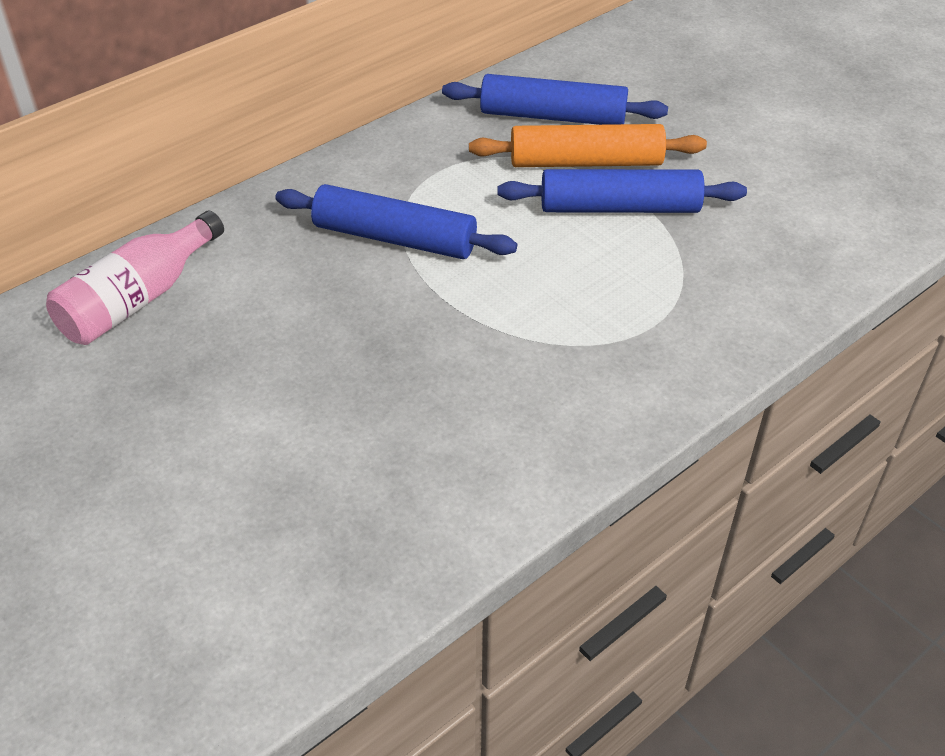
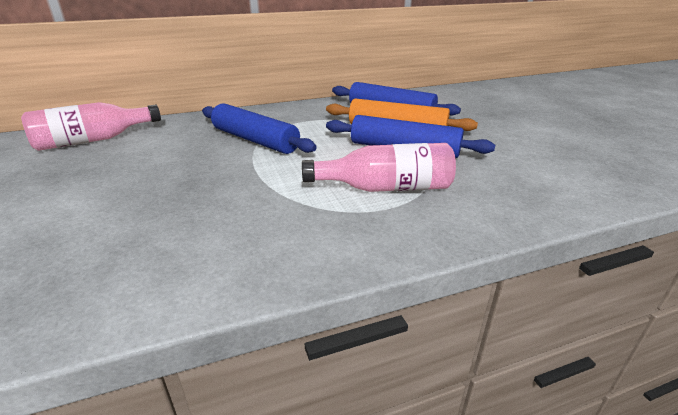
camera: 20 degrees right, 15 degrees down
(635, 291) = (385, 188): none -> pink bottle

